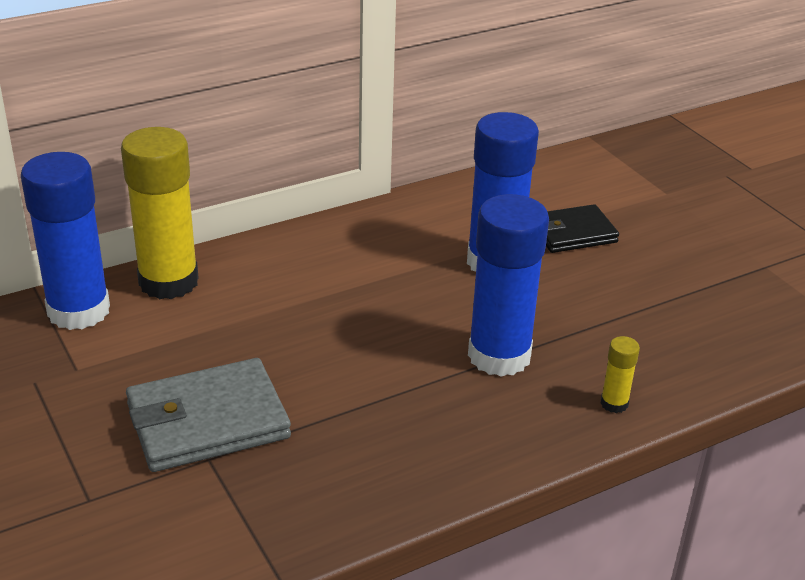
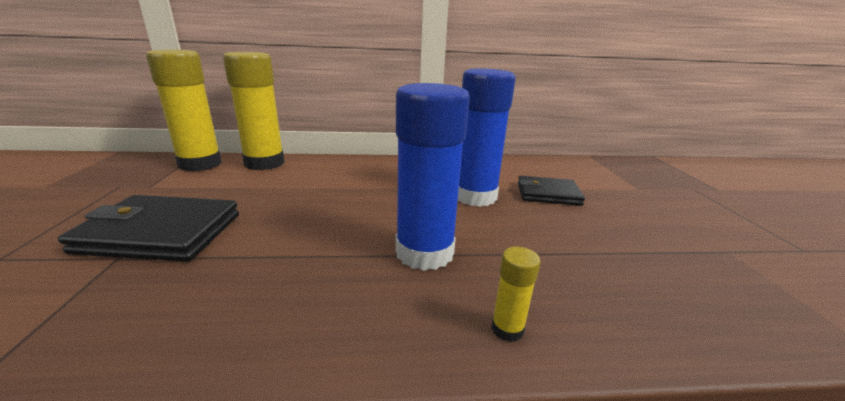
camera: 25 degrees right, 10 degrees down
(78, 311) = (200, 164): blue glue stick -> yellow glue stick
(208, 421) = (161, 233): grey wallet -> black wallet

